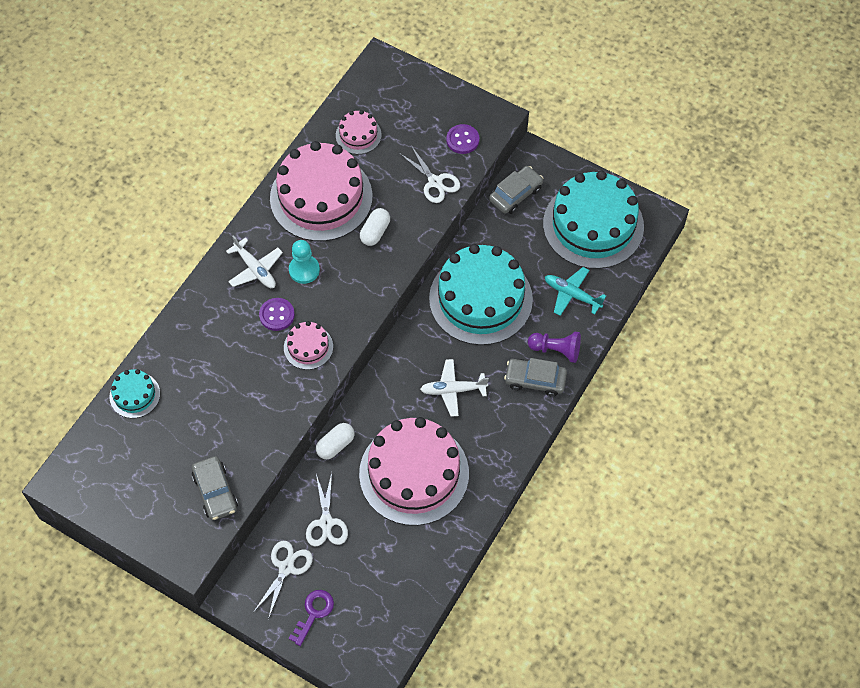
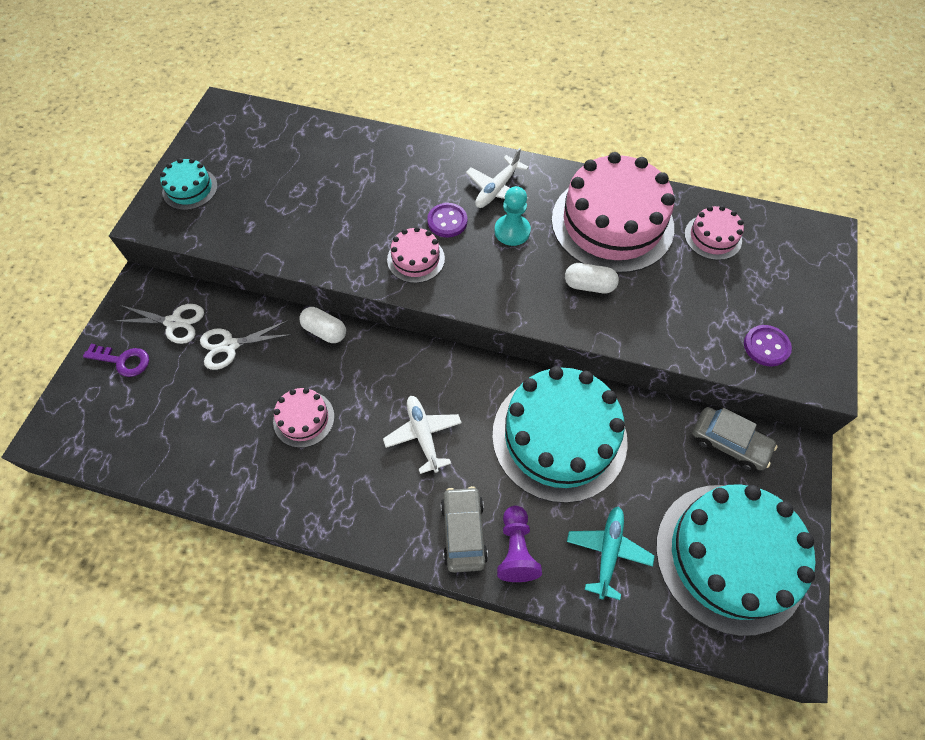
camera: 75 degrees right, 0 degrees up
(134, 395) = (323, 134): turquoise cake -> turquoise cake (190, 189)
(215, 492) = (225, 223): grey car -> none
(414, 473) = (304, 419): pink cake -> pink cake, size x0.46
(435, 182) = (688, 331): white scissors -> none

